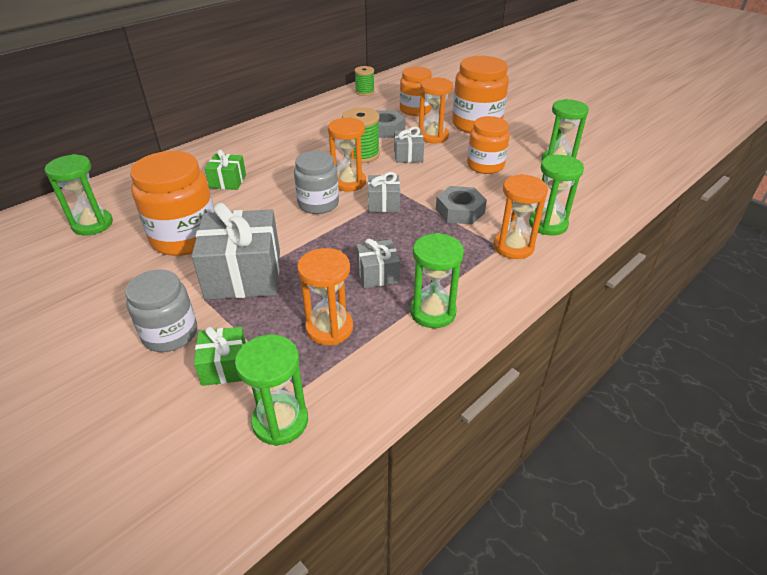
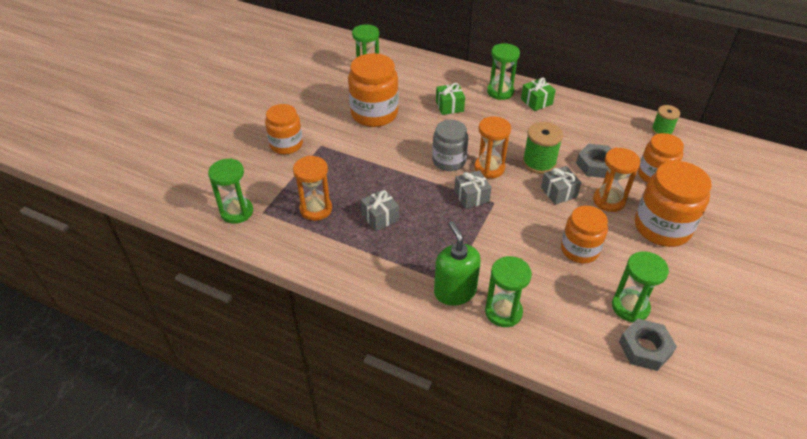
camera: 70 degrees right, 5 degrees up
(170, 334) = (286, 144): grey jar -> orange jar
(225, 366) = (269, 176): green gift -> green gift (536, 101)
(244, 274) = (350, 153): grey gift -> none
(433, 312) = (351, 257): green hourglass -> green hourglass (500, 92)
(460, 211) = (489, 246): grey nut -> grey nut (645, 348)
(513, 247) = (455, 291): orange hourglass -> green soap dispenser

